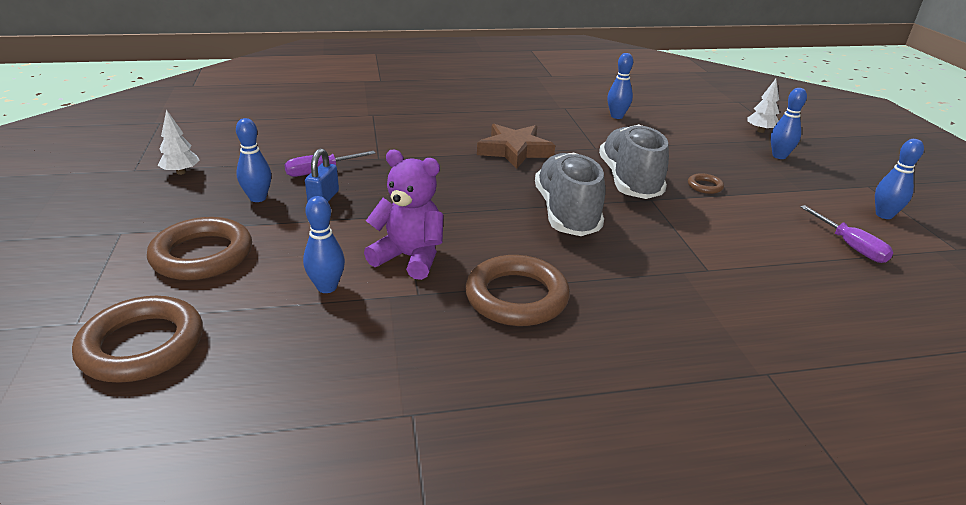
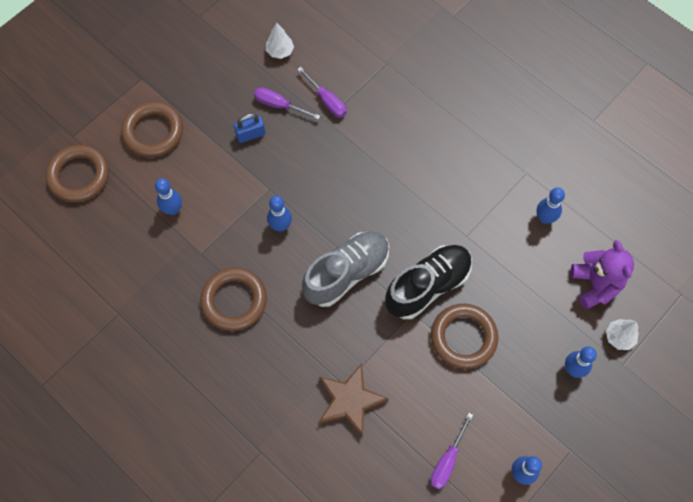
camera: 55 degrees right, 35 degrees up
(181, 172) = (215, 40): white tree -> white tree (280, 51)
(258, 198) = (223, 103): blue bowling pin -> blue bowling pin (280, 226)
(360, 149) = (327, 101): none -> purple screwdriver
(409, 257) = (228, 225): purple teddy bear -> purple teddy bear (595, 284)
(514, 151) = (410, 189): brown star -> brown star (350, 401)
(629, 181) = (427, 286): grey shoe -> black shoe
(705, 186) = (463, 337): brown ring -> brown ring, size x2.23

